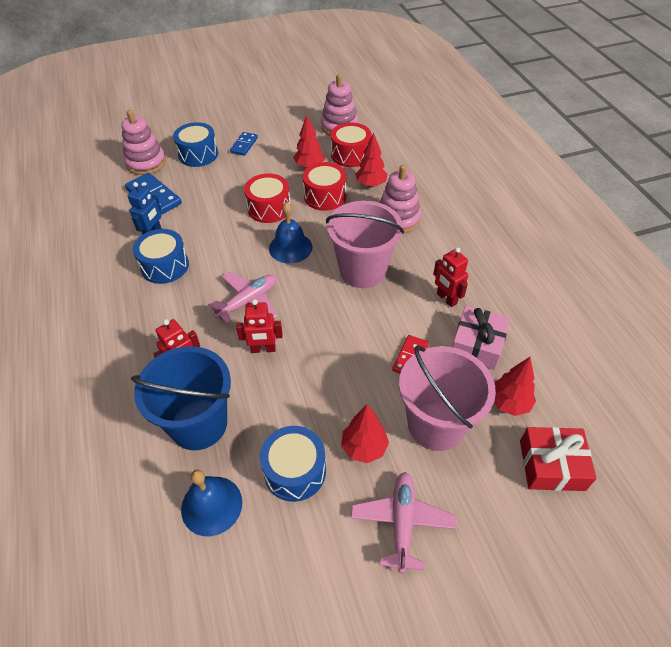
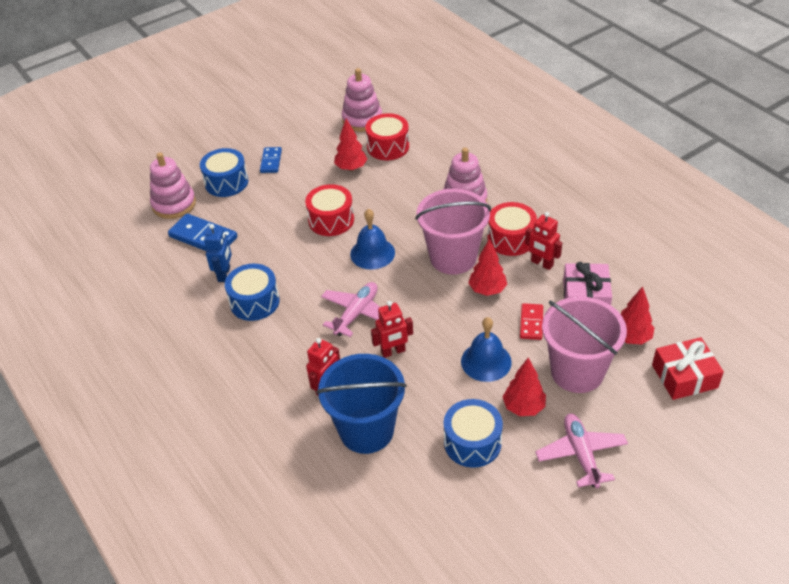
camera: 15 degrees left, 5 degrees down
(211, 505) = (413, 490): blue bell -> blue bell (486, 361)
(325, 196) = (382, 195): red drum -> red drum (511, 239)
(371, 184) = (423, 173): red tree -> red tree (487, 290)

